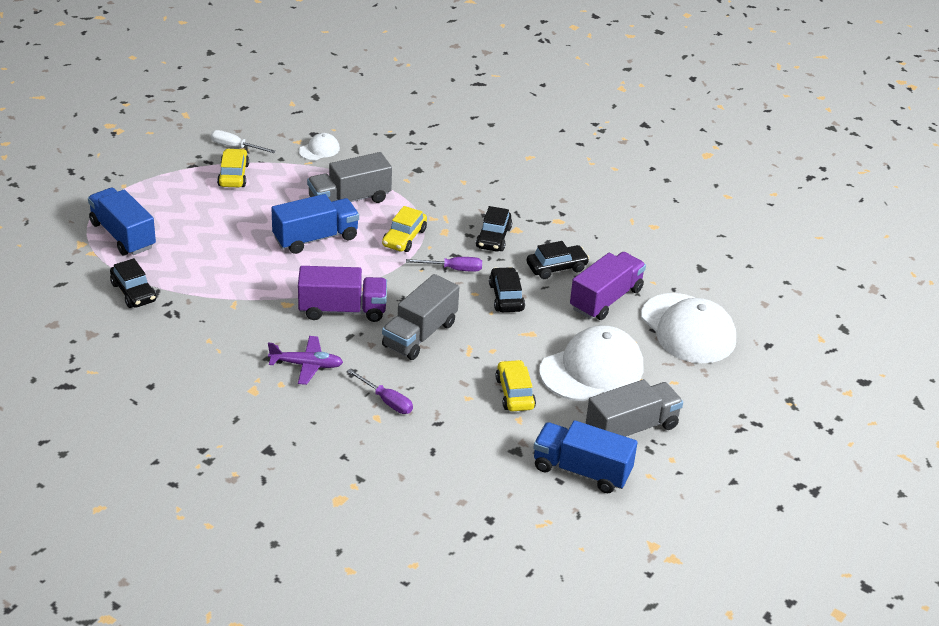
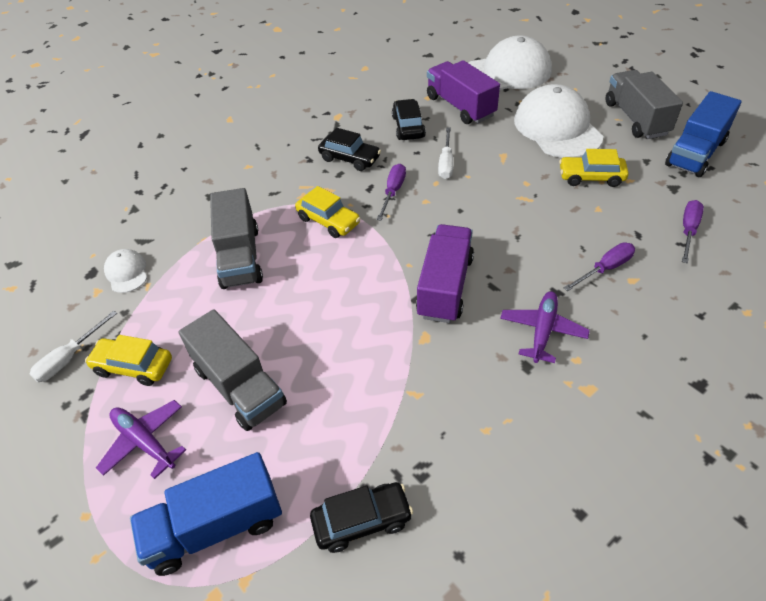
camera: 70 degrees left, 10 degrees up
(176, 194) = (144, 442): none -> purple plane
(315, 238) = (303, 296): blue truck -> none
(419, 334) = (497, 230): grey truck -> grey truck (239, 386)
(452, 456) = (688, 230): none -> purple screwdriver
(506, 297) = (446, 163): black car -> white screwdriver

